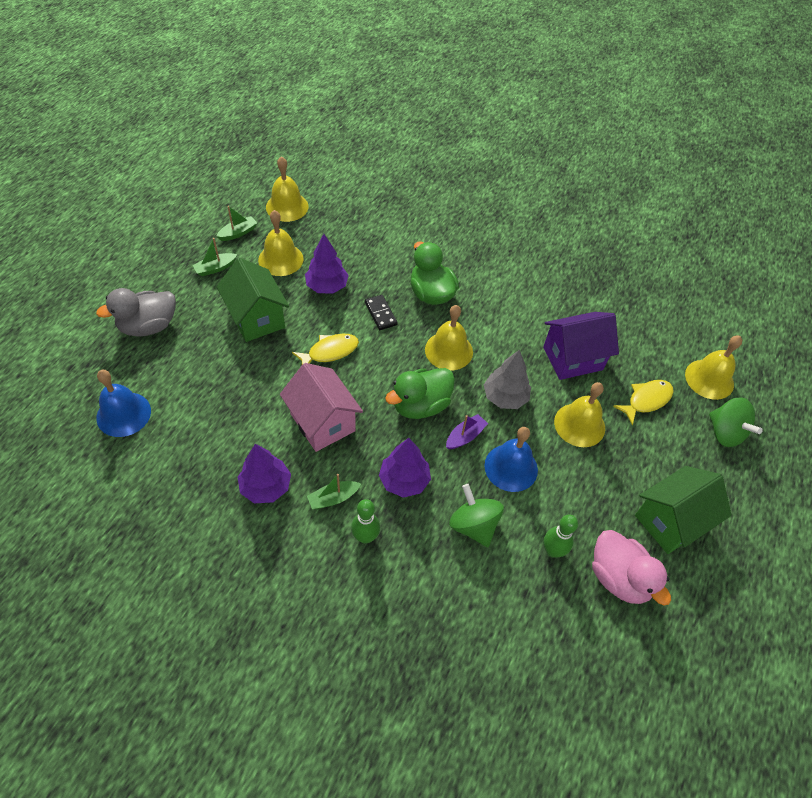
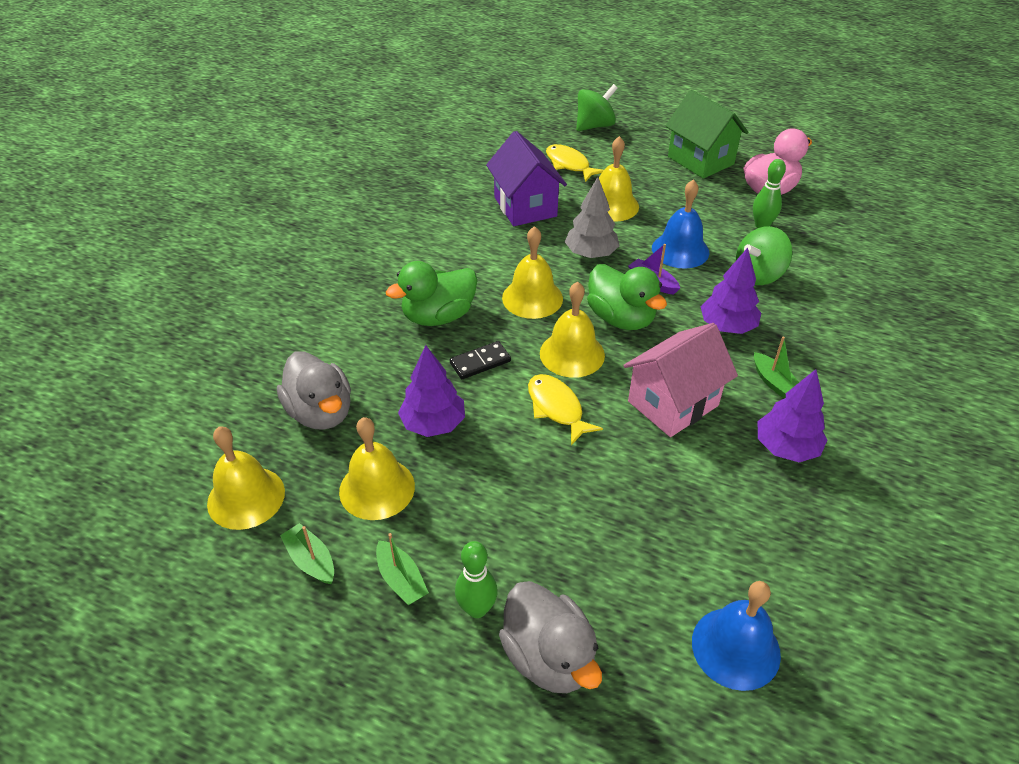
camera: 90 degrees left, 10 degrees down
(257, 318) = (508, 501): green house -> none
(346, 234) = (321, 412): none -> grey duck
(365, 537) = (809, 352): green bowling pin -> green bowling pin (477, 609)
(709, 379) = (533, 128): yellow bell -> yellow bell (572, 354)

